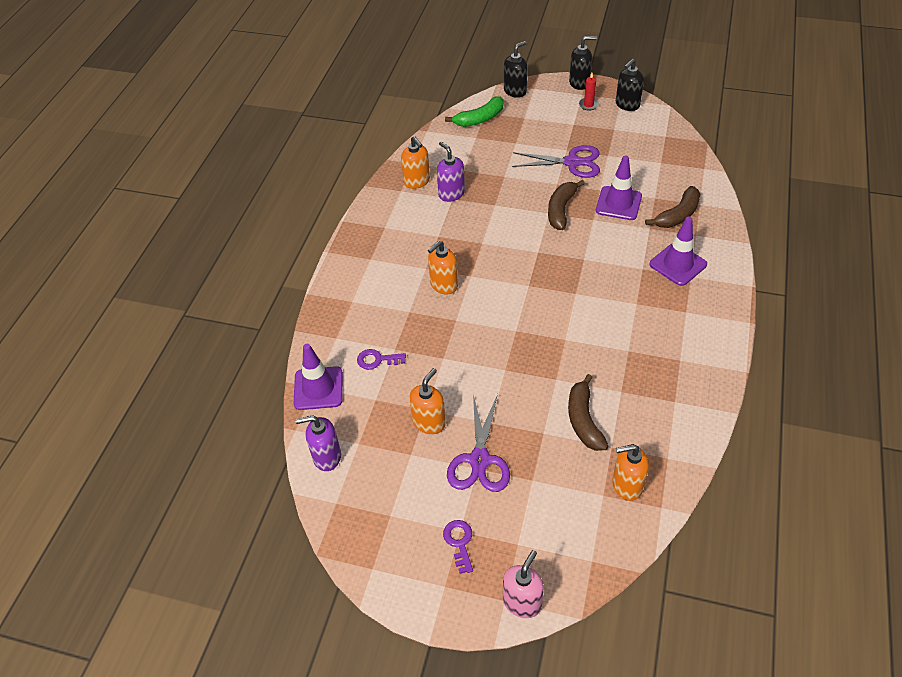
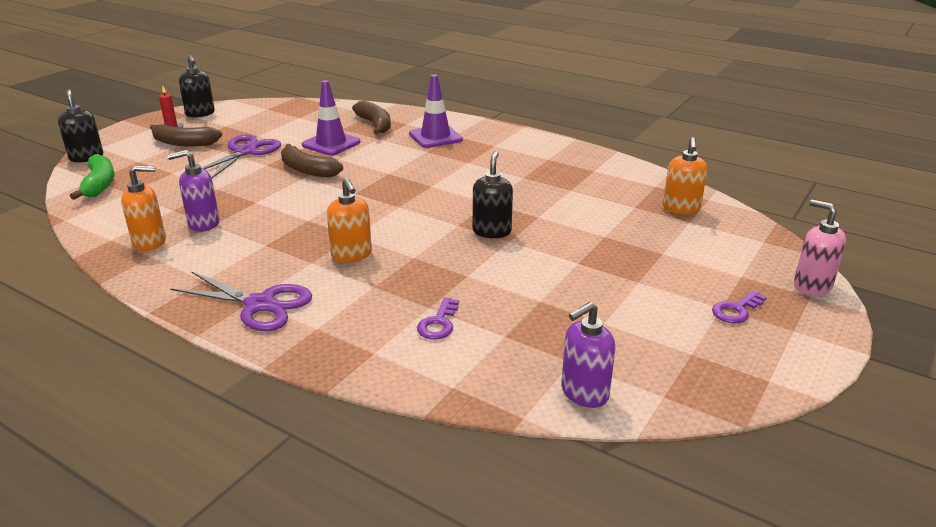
camera: 75 degrees left, 20 degrees down
(318, 388) = (458, 383): purple traffic cone -> none
(326, 457) = (584, 393): purple soap dispenser -> purple soap dispenser turned 45 degrees clockwise
(429, 422) = (560, 301): orange soap dispenser -> none
(459, 542) = (736, 310): purple key -> purple key turned 45 degrees counterclockwise
(479, 460) = (628, 278): purple scissors -> purple scissors (260, 305)
(579, 83) = (131, 126): black soap dispenser -> black soap dispenser (492, 231)
(583, 420) = (597, 213): brown banana -> brown banana (184, 143)

